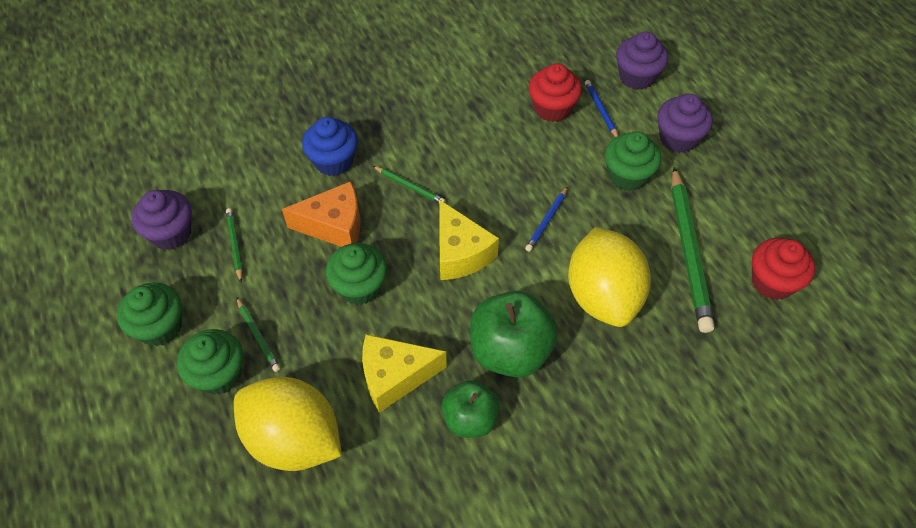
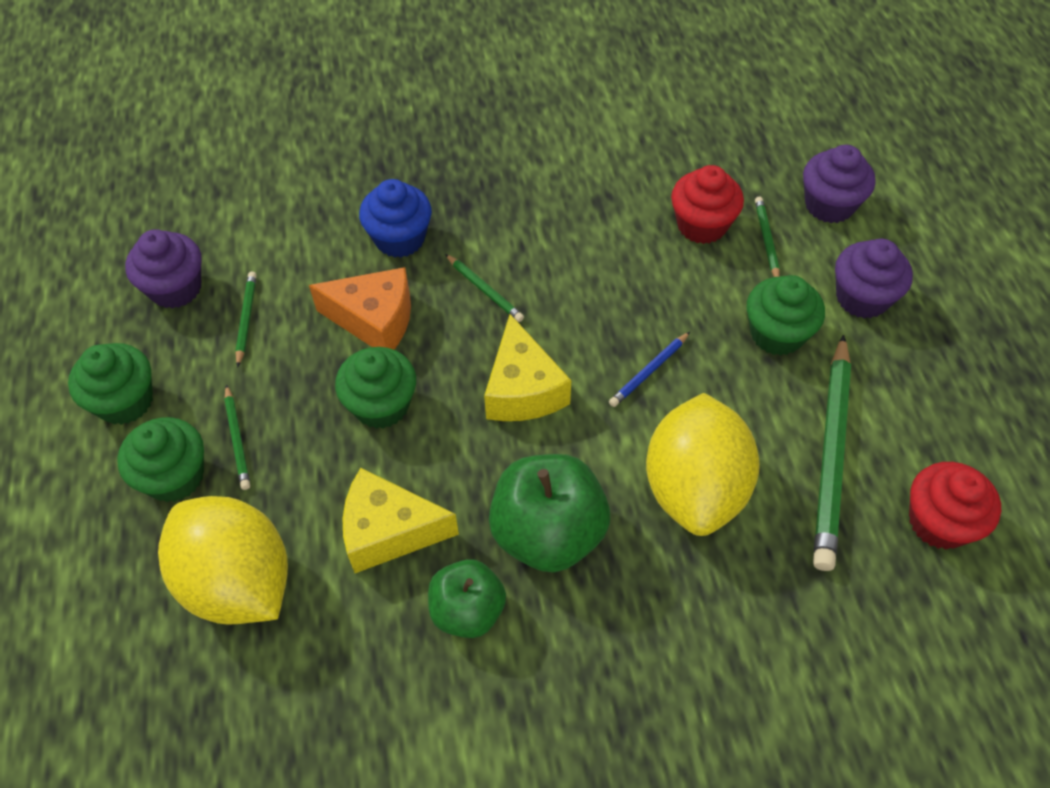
camera: 15 degrees right, 0 degrees up
(600, 110) = (766, 240): blue pencil -> green pencil

